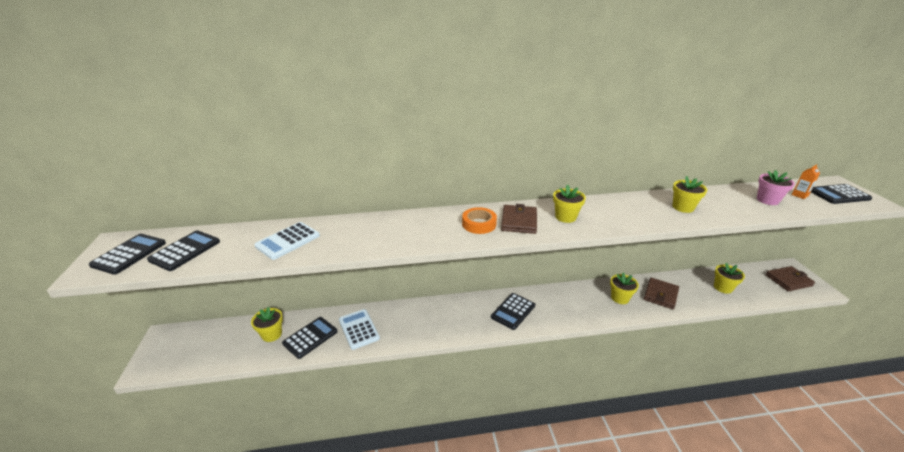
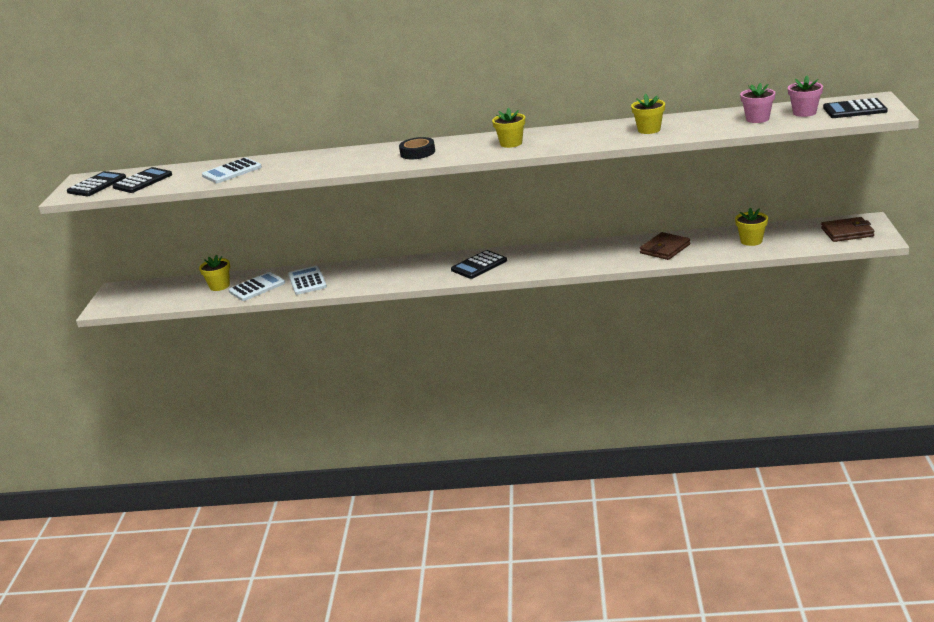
camera: 15 degrees right, 5 degrees down
(310, 337) = (257, 287): black calculator -> white calculator
(479, 224) = (417, 152): orange tape -> black tape
(519, 221) = (459, 149): brown wallet -> none
(620, 298) = (612, 252): yellow flower pot -> none
(799, 195) = (804, 113): orange carton -> pink flower pot

